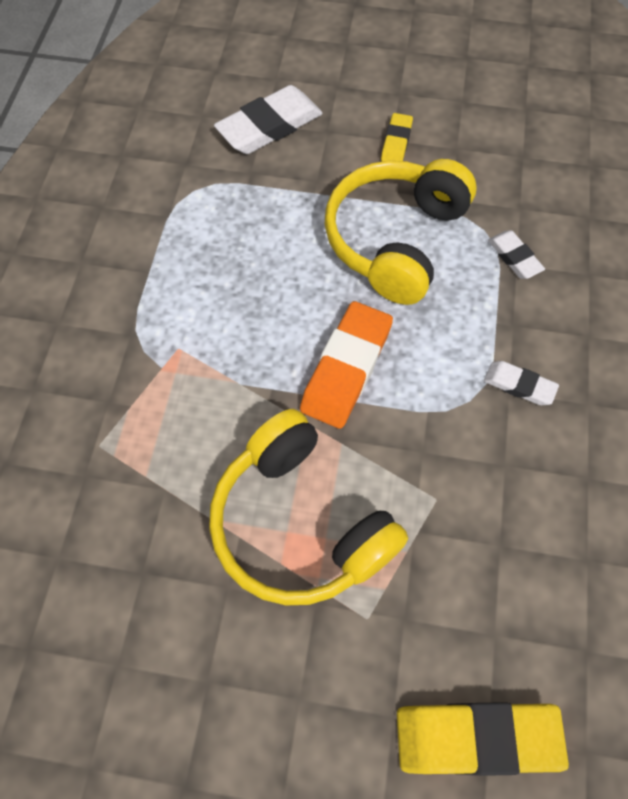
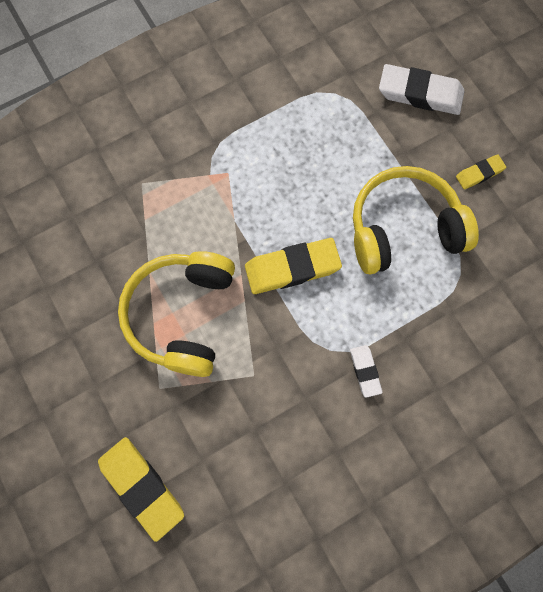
camera: 50 degrees right, 10 degrees up
(346, 368) = (292, 268): orange eraser -> yellow eraser
(514, 257) = (455, 306): white eraser -> none

